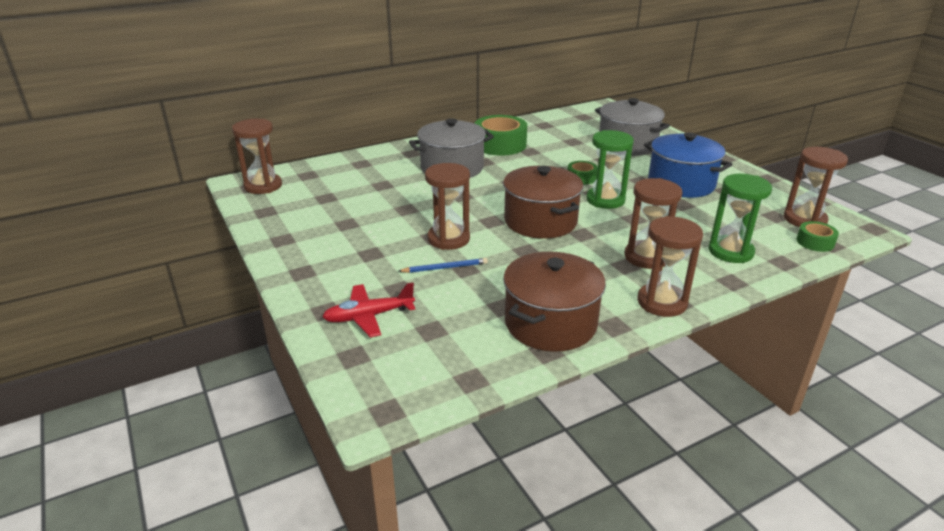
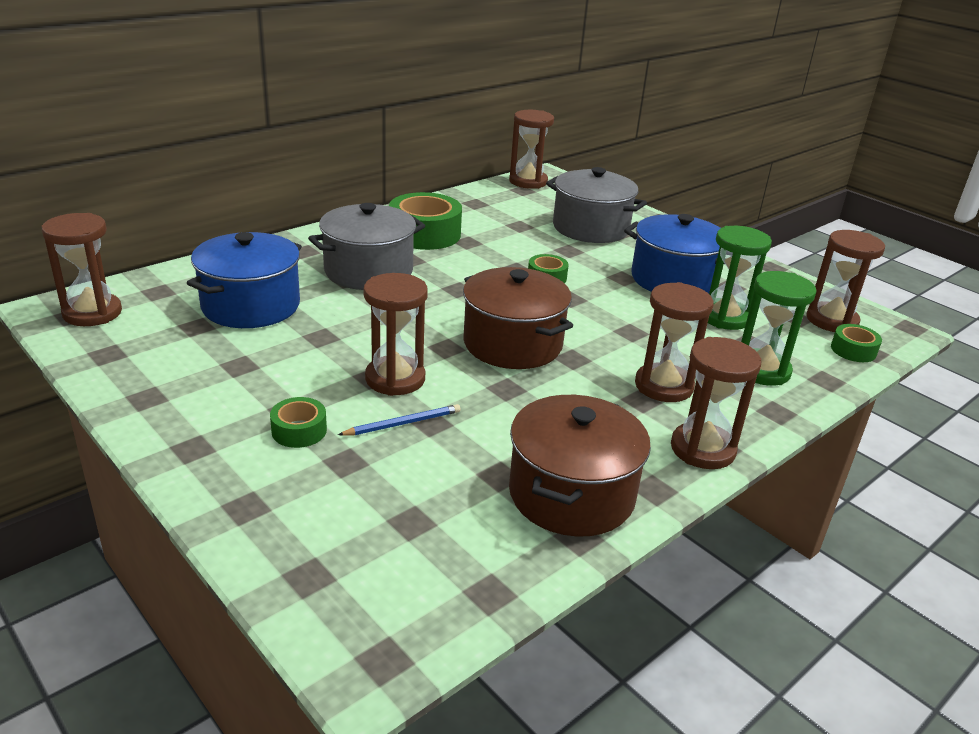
camera: 15 degrees left, 0 degrees up
(365, 187) = (251, 306): none -> blue pot
(368, 316) = (314, 510): red plane -> none
(373, 267) = (299, 430): none -> green tape
(589, 111) = (528, 181): none -> brown hourglass
(605, 200) = (587, 308): green hourglass -> green hourglass (724, 317)

